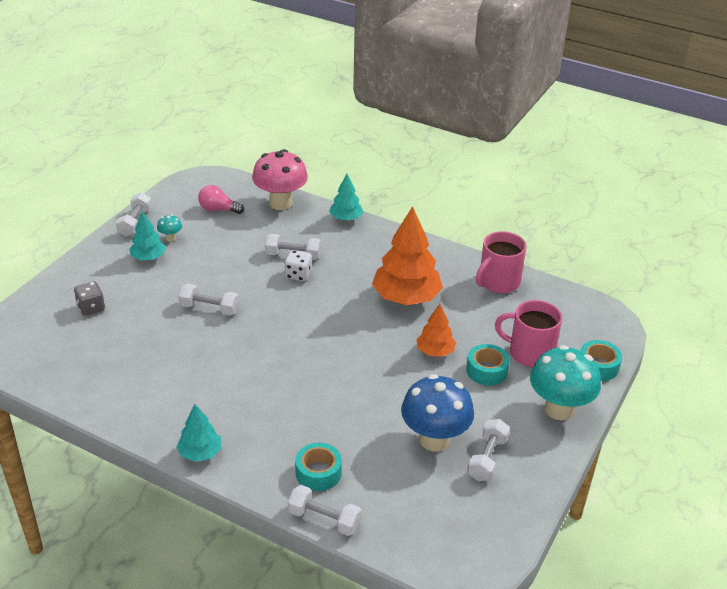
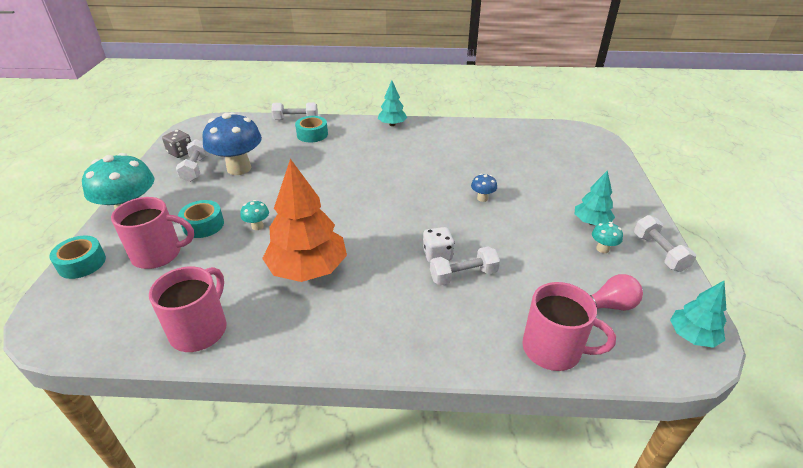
camera: 155 degrees right, 0 degrees up
(91, 308) = (569, 170): grey dice -> grey dice (181, 153)
(209, 308) = (482, 198): white dumbbell -> blue mushroom
(280, 203) = (553, 349): pink mushroom -> pink mug
(346, 218) = (448, 358): turquoise tree -> turquoise tree (692, 336)
(435, 351) = (257, 226): orange tree -> turquoise mushroom

